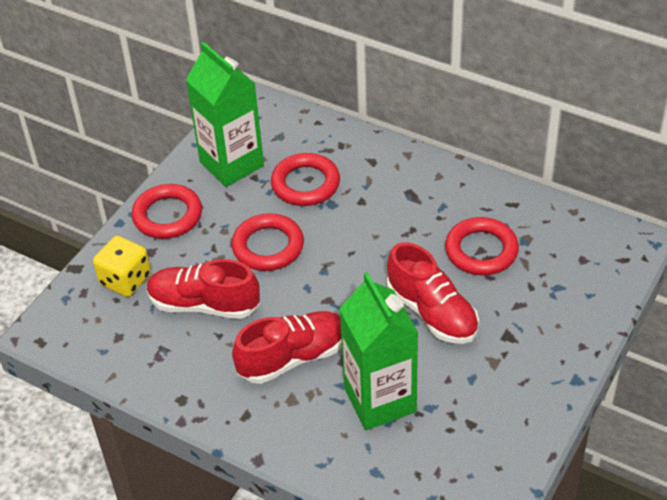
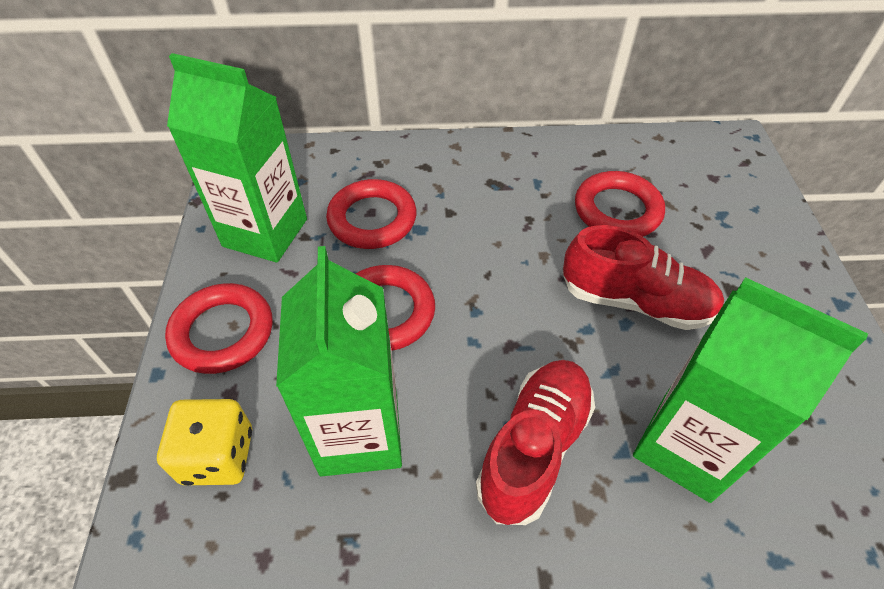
camera: 35 degrees left, 5 degrees up
(204, 304) = (359, 434): red shoe -> green carton

